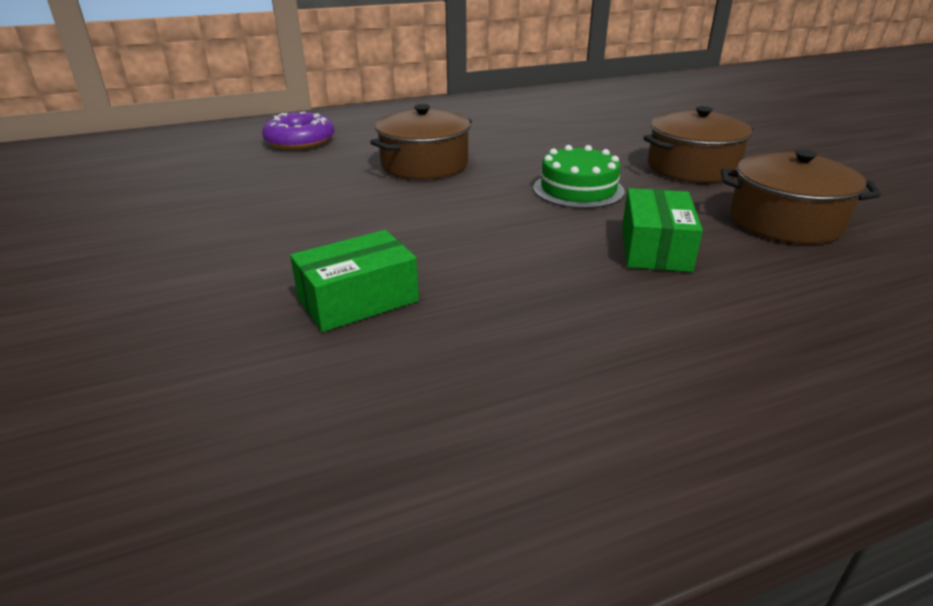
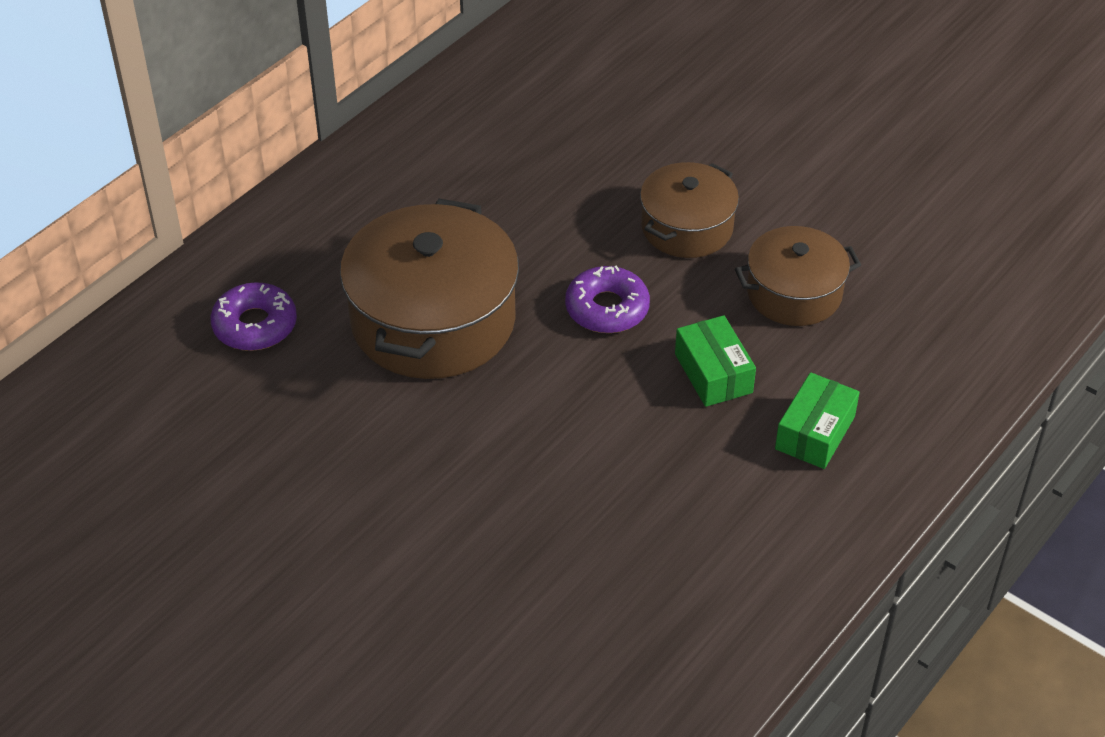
camera: 30 degrees left, 15 degrees up
(358, 300) = (541, 526): green box -> green box (815, 433)
(424, 165) = (433, 320): brown pot -> brown pot, size x1.70
(578, 189) = (607, 308): green cake -> purple donut

